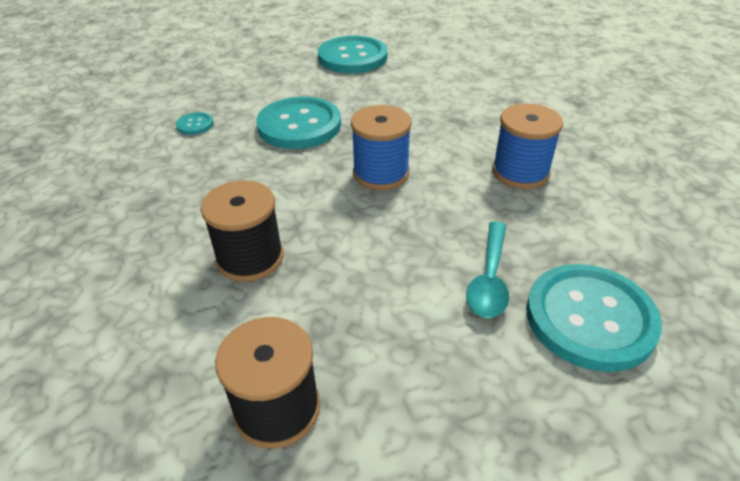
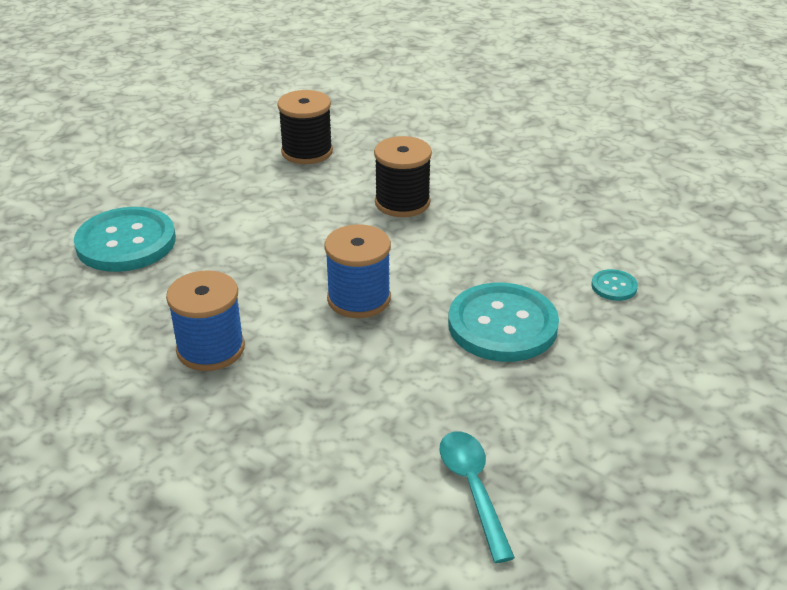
camera: 150 degrees right, 5 degrees down
(352, 57) = (575, 485): turquoise button -> none
(489, 278) = (209, 244): turquoise spoon -> turquoise spoon (473, 489)

